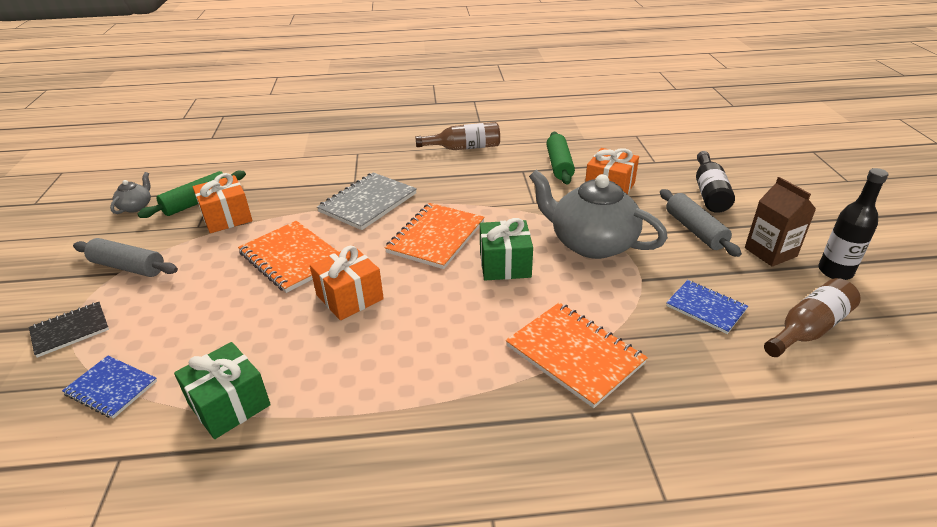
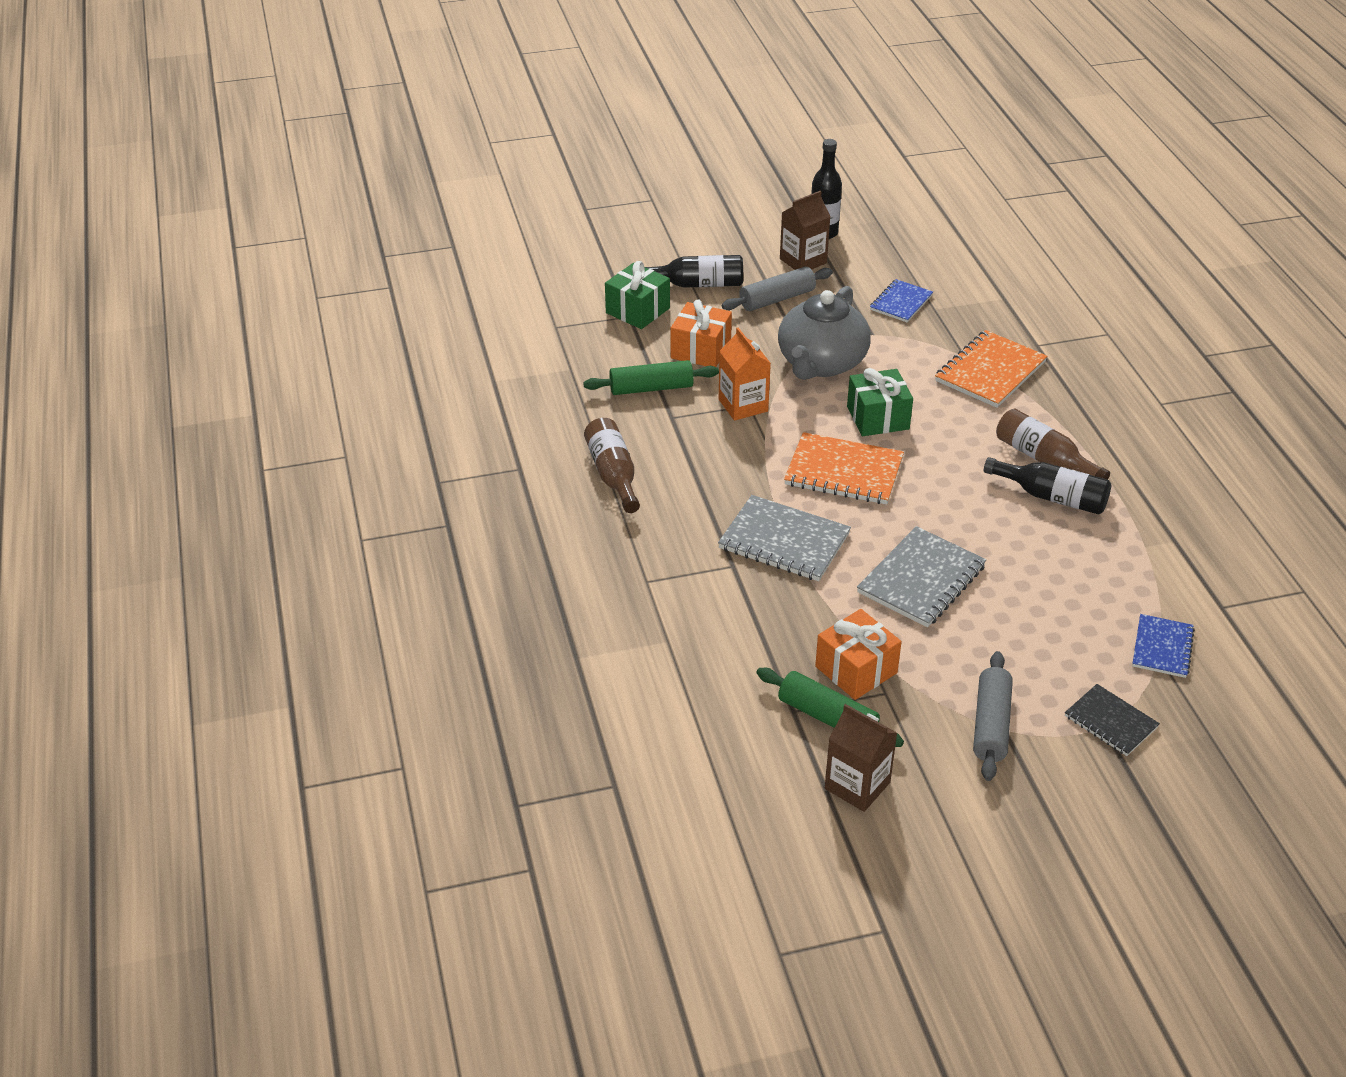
camera: 100 degrees left, 5 degrees up
(136, 206) = (857, 785): grey teapot -> brown carton
(229, 404) = (1139, 560): green gift -> green gift (637, 310)
(292, 258) = (921, 579): orange notebook -> grey notebook
(349, 297) = (970, 517): orange gift -> none
(353, 358) = (1052, 497): none -> black bottle
(533, 200) = (743, 405): none -> orange carton
(808, 329) = (908, 257): brown bottle -> brown bottle (1043, 459)

